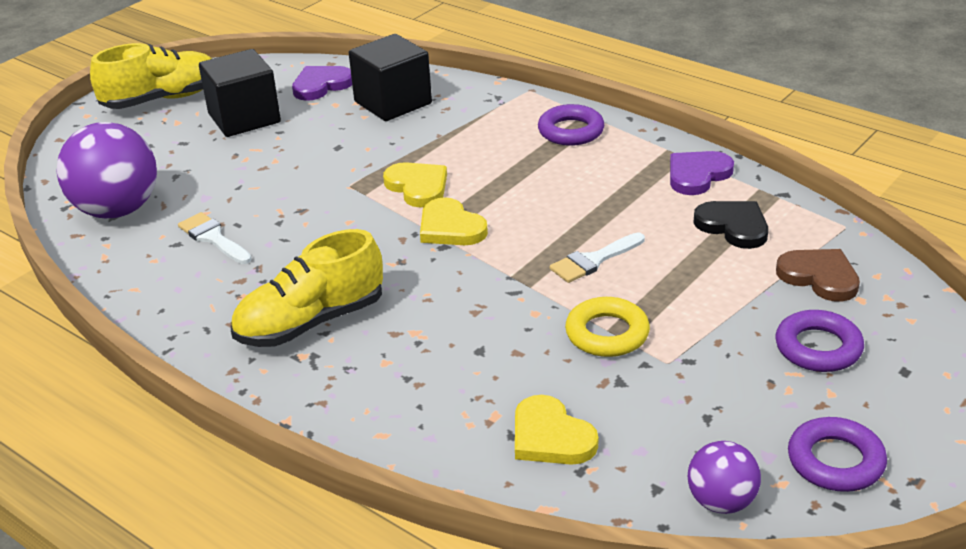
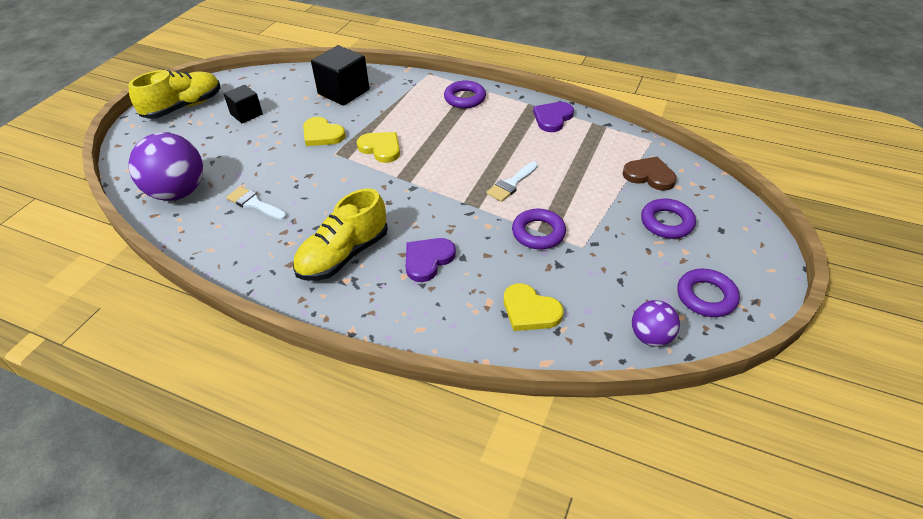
camera: 15 degrees left, 10 degrees up
(244, 118) = (246, 114): black cube -> black cube, size x0.62
(321, 85) = (291, 85): purple heart -> purple heart (428, 260)
(450, 227) = (412, 174): yellow heart -> yellow heart (322, 134)
(607, 334) = (538, 233): yellow ring -> purple ring
(733, 226) = (587, 149): black heart -> none

